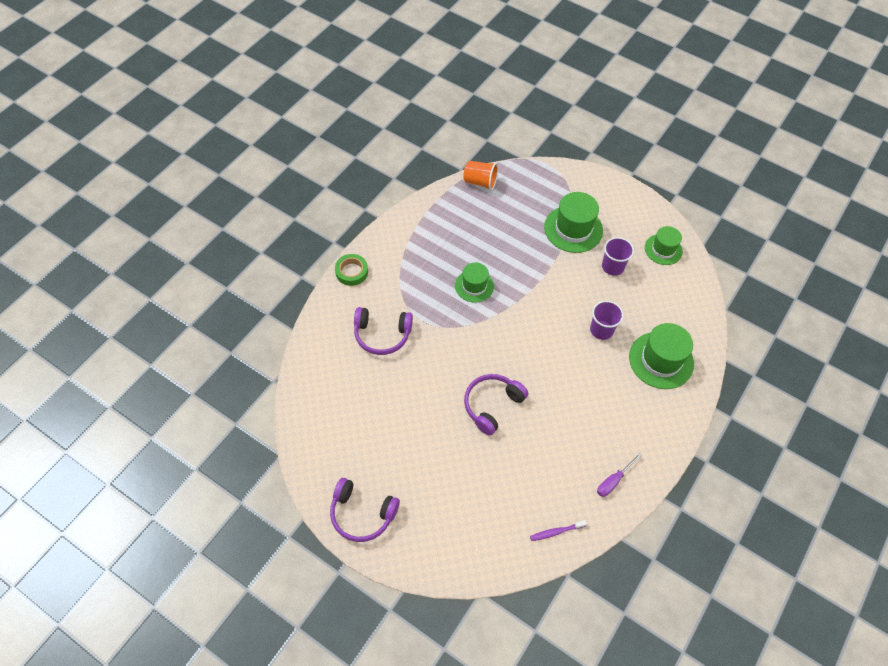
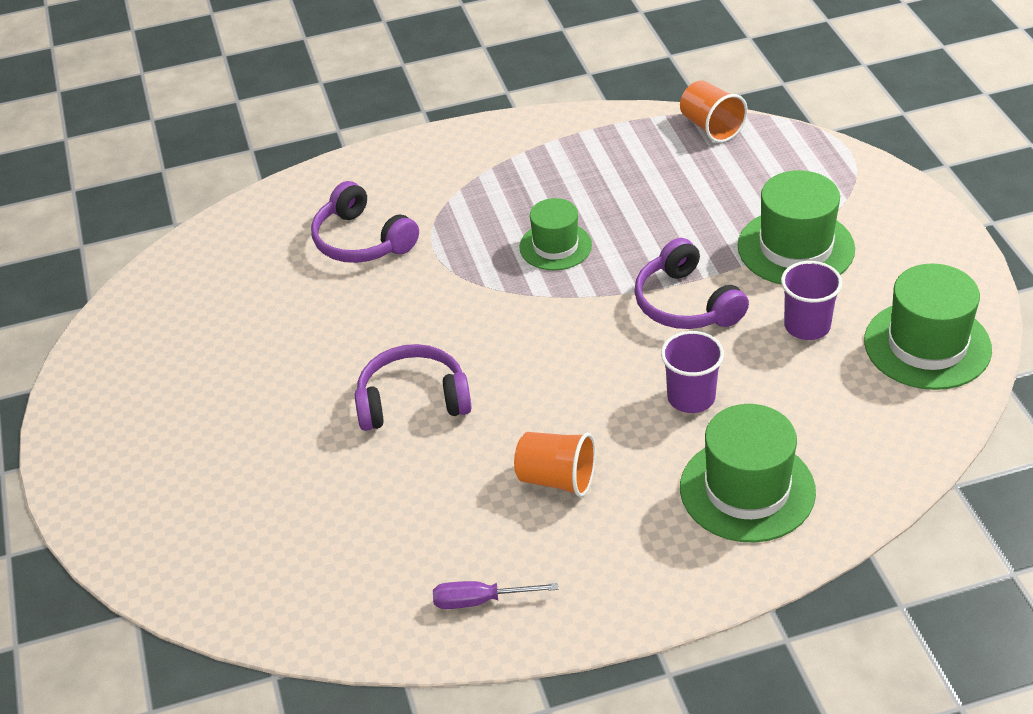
camera: 45 degrees right, 15 degrees down
(351, 272) = (405, 152): green tape -> none
(362, 514) = (102, 425): purple headphones -> purple headphones (686, 304)
(556, 532) = (319, 609): purple toothbrush -> none
(587, 404) = (556, 479): none -> orange cup
(663, 249) = (927, 345): green hat -> green hat, size x1.57

